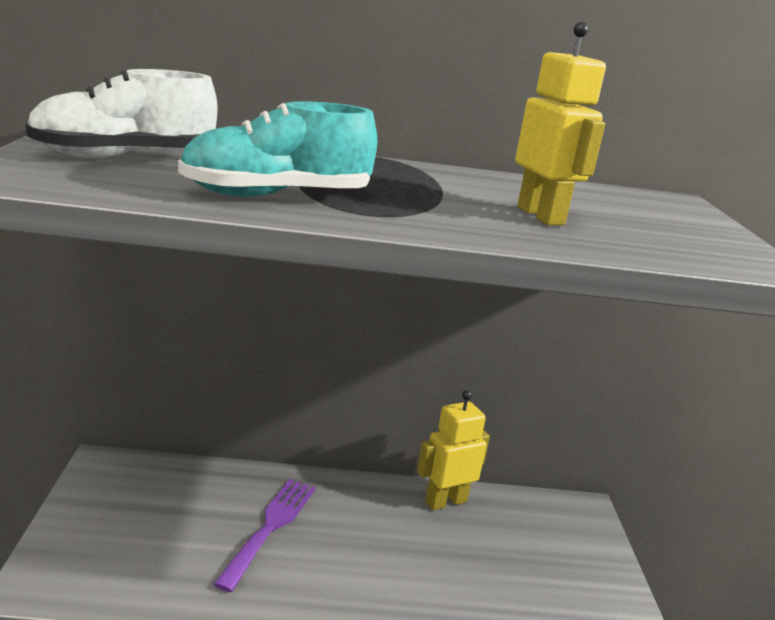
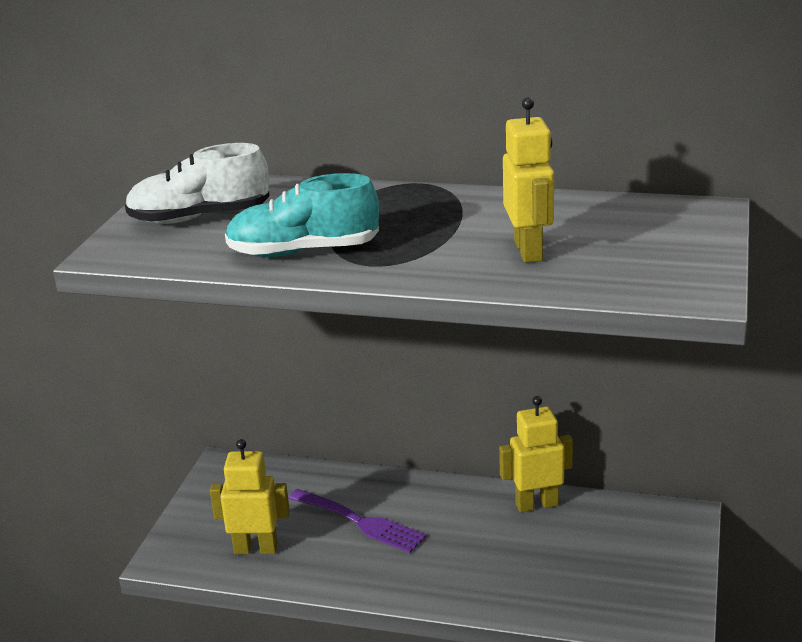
camera: 20 degrees right, 5 degrees up
(154, 565) = (256, 549): none -> yellow robot
(270, 527) = (360, 522): purple fork -> purple fork turned 90 degrees clockwise

